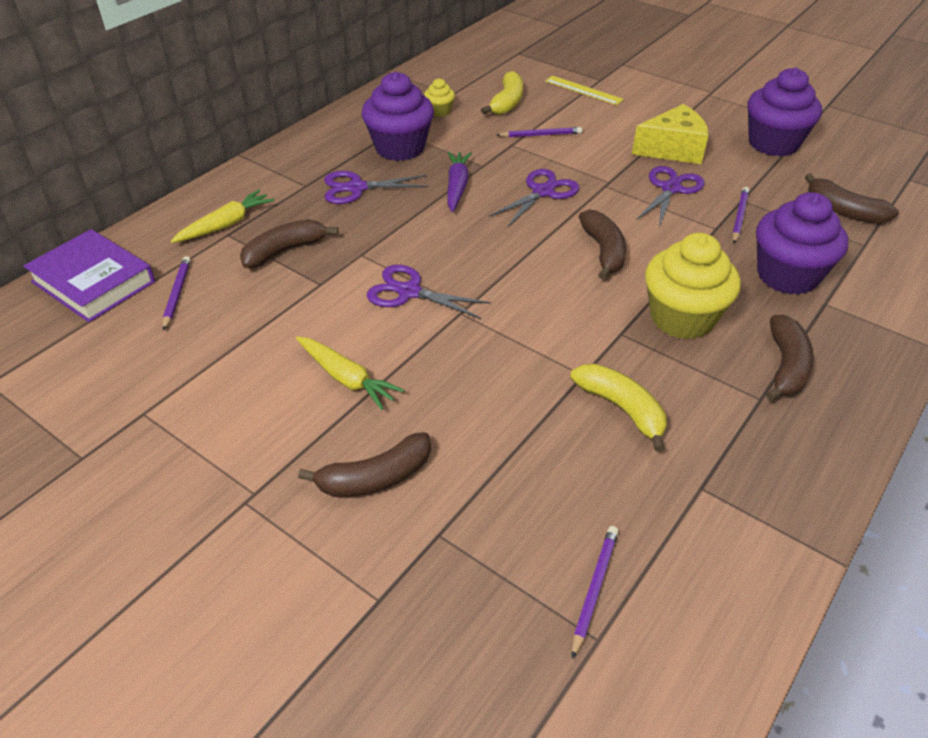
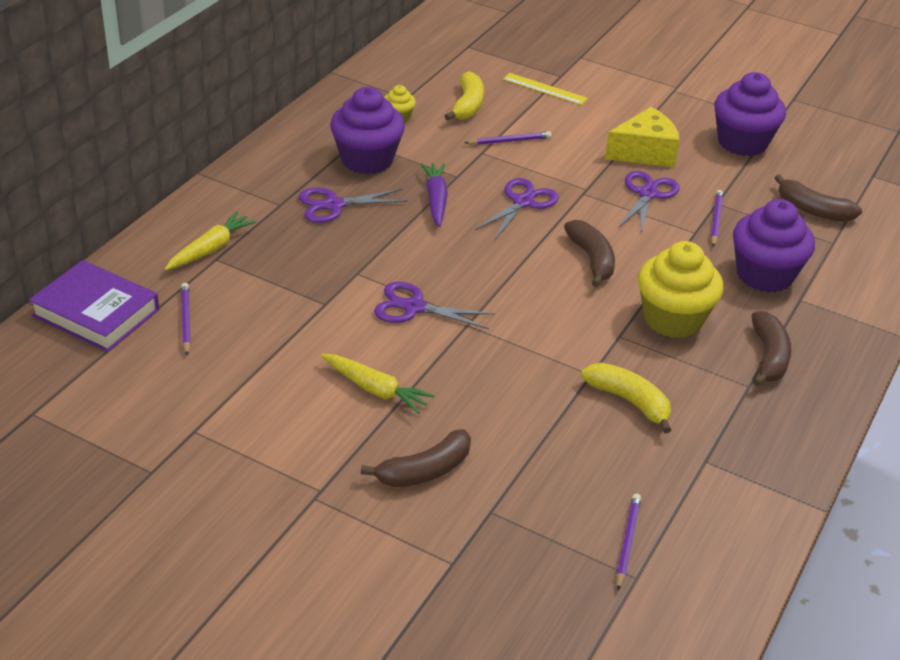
camera: 10 degrees left, 5 degrees down
(285, 251) = (280, 273): brown banana -> none

